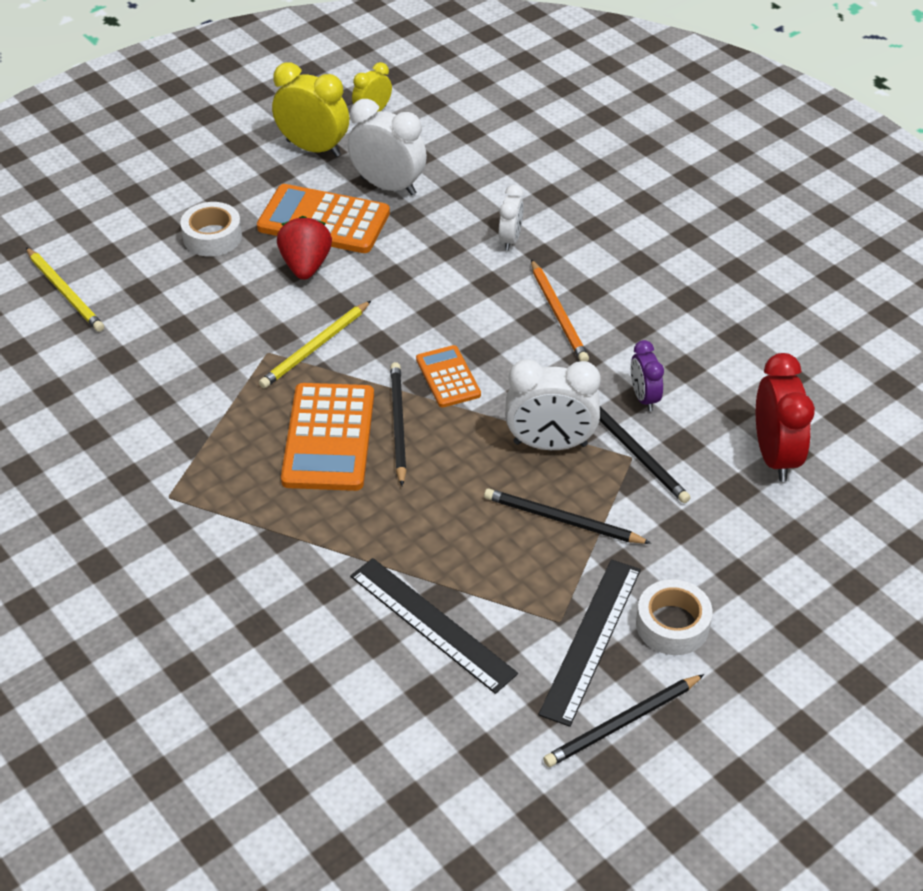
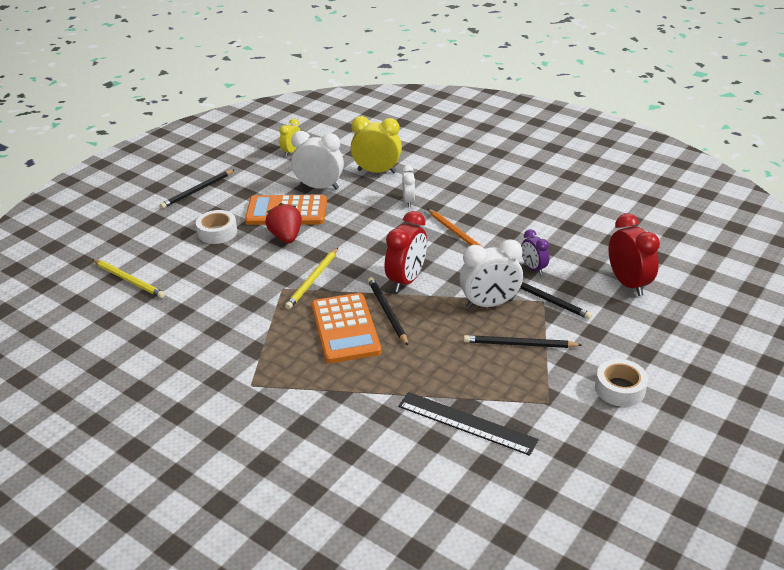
camera: 15 degrees left, 10 degrees down
(313, 148) = (262, 175): yellow clock -> yellow clock (377, 171)
(448, 377) = (406, 280): orange calculator -> red clock
(591, 640) = (574, 409): black ruler -> none
(622, 723) = (620, 454): black pencil -> black pencil (197, 191)

